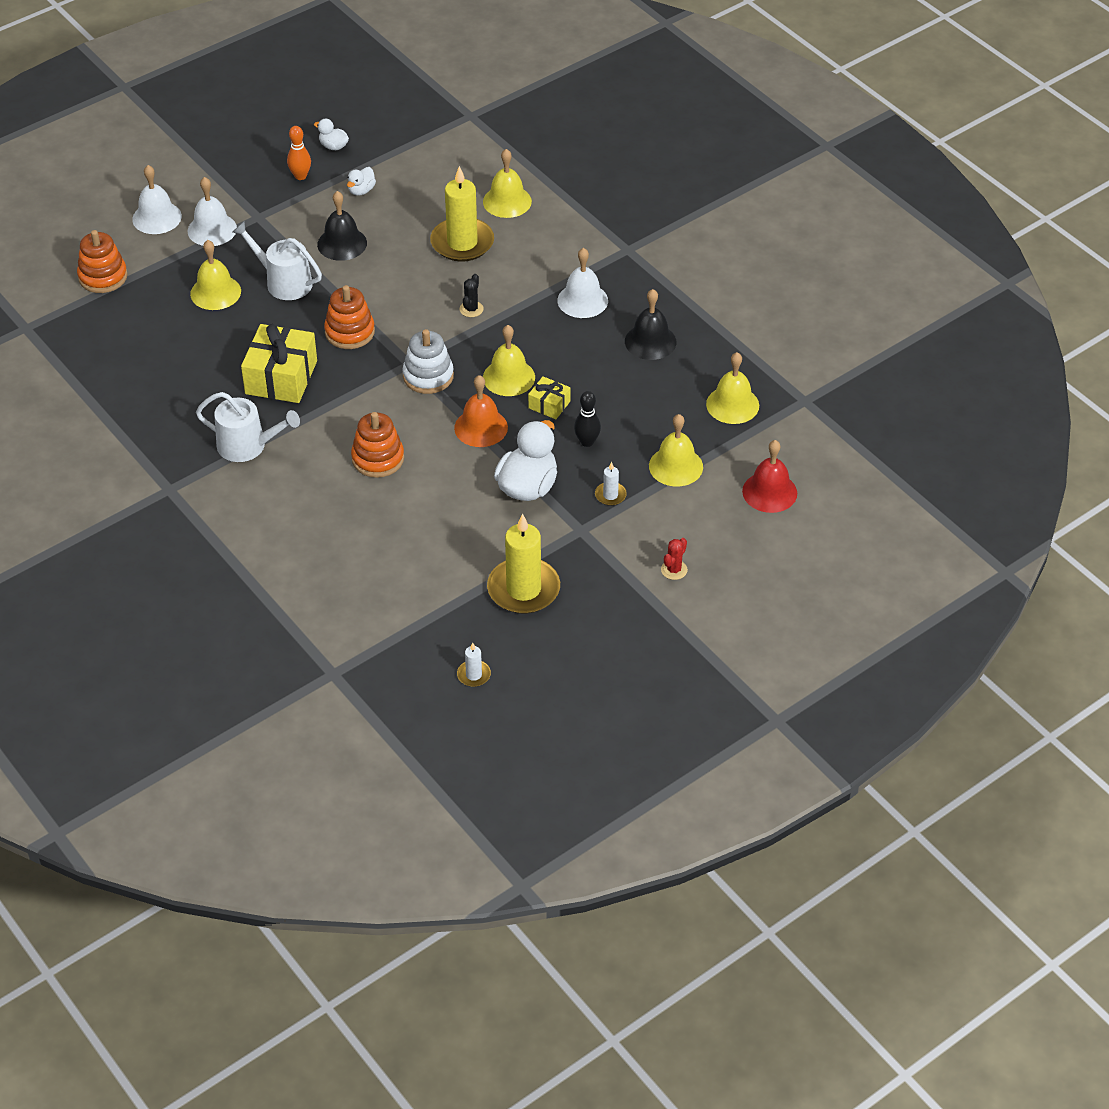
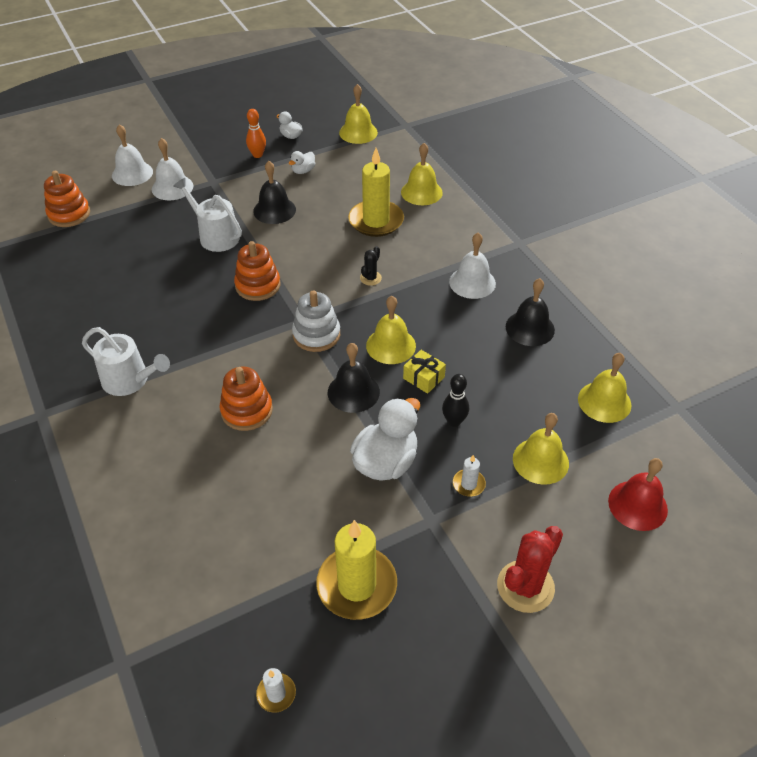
camera: 10 degrees right, 0 degrees up
(215, 292) = (155, 237): yellow bell -> yellow bell (358, 132)
(281, 377) = (184, 318): yellow gift -> none
(481, 427) = (353, 392): orange bell -> black bell
(674, 570) = (525, 586): red cactus -> red cactus, size x1.94

